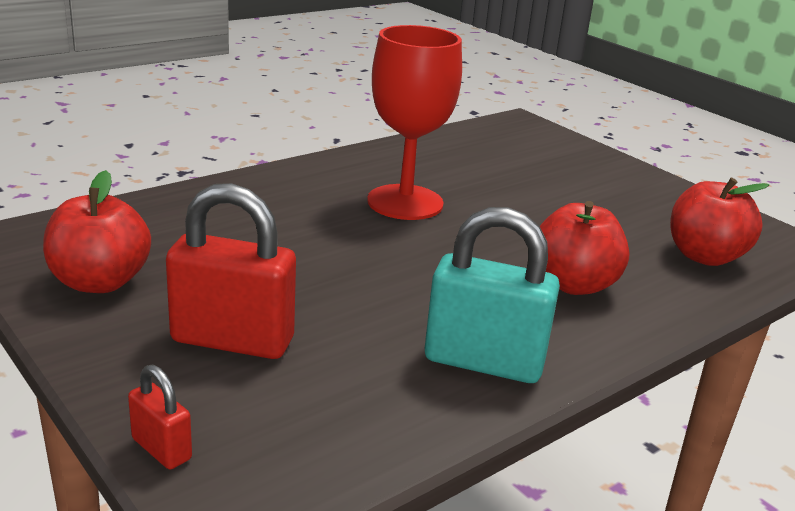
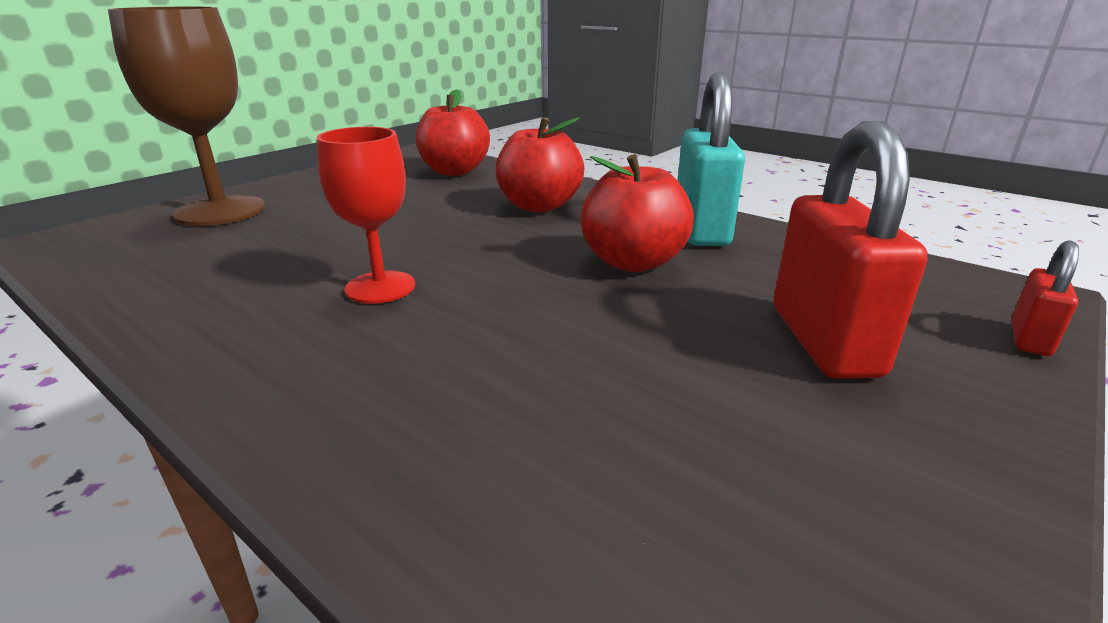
camera: 100 degrees left, 0 degrees up
(100, 282) = (845, 509): red apple -> red apple (633, 262)
(405, 202) = (380, 287): red goblet -> red goblet, size x0.62
(572, 159) = (220, 211): none -> brown goblet

